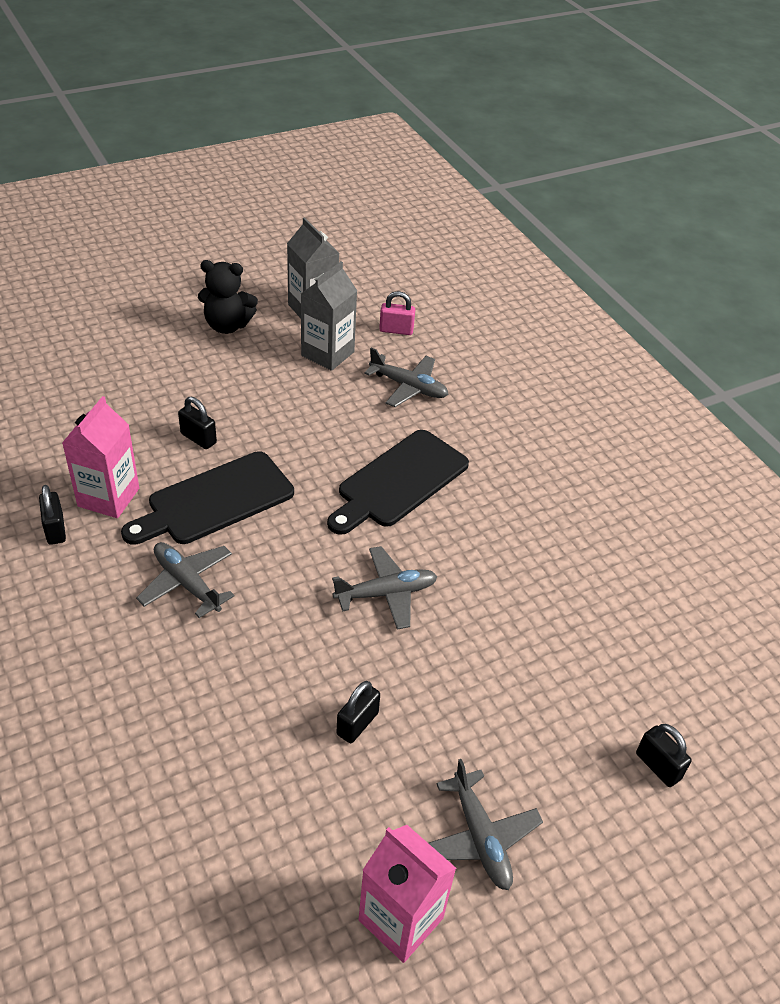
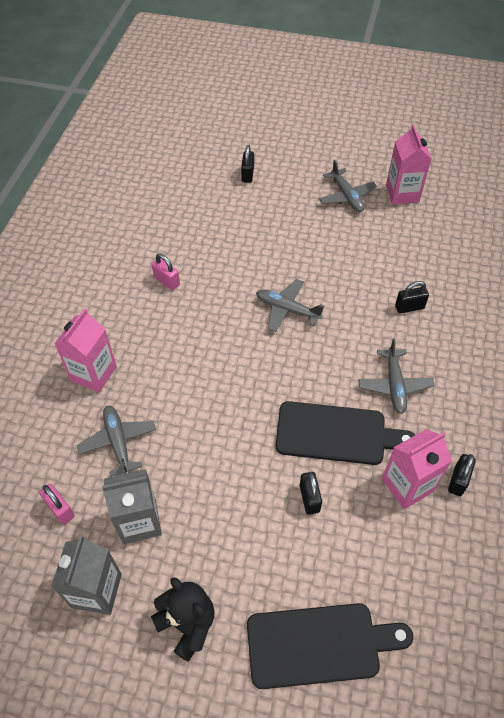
camera: 135 degrees left, 10 degrees up
(357, 724) = (360, 262): black padlock -> black padlock (409, 307)
(399, 481) = (208, 370): black cutting board -> black cutting board (319, 644)
(480, 837) = (346, 196): grey plane -> grey plane turned 135 degrees clockwise
(498, 418) = (93, 373): none -> pink carton
(551, 539) = (167, 281): none -> pink padlock

